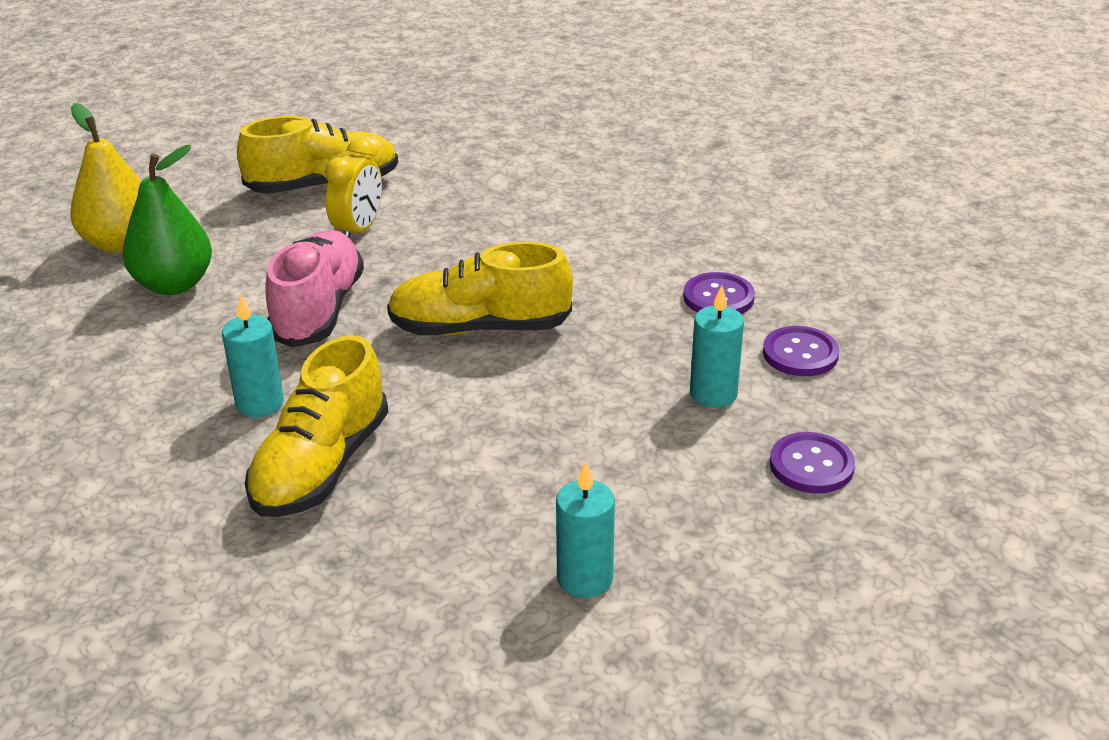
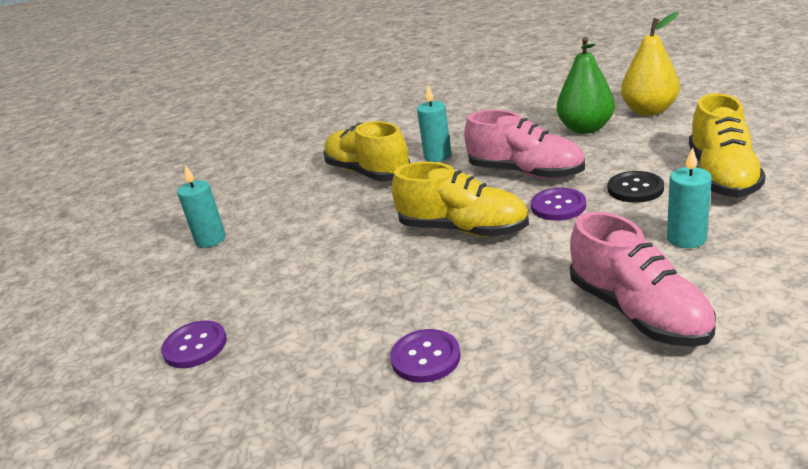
camera: 120 degrees right, 5 degrees down
(358, 230) = (635, 189): yellow clock -> black button
(480, 328) = (463, 229): yellow shoe -> yellow shoe turned 90 degrees clockwise
(591, 207) = (638, 312): none -> pink shoe
(713, 394) = (305, 320): turquoise candle -> turquoise candle (686, 239)
(800, 354) = (310, 384): purple button -> purple button (558, 206)

